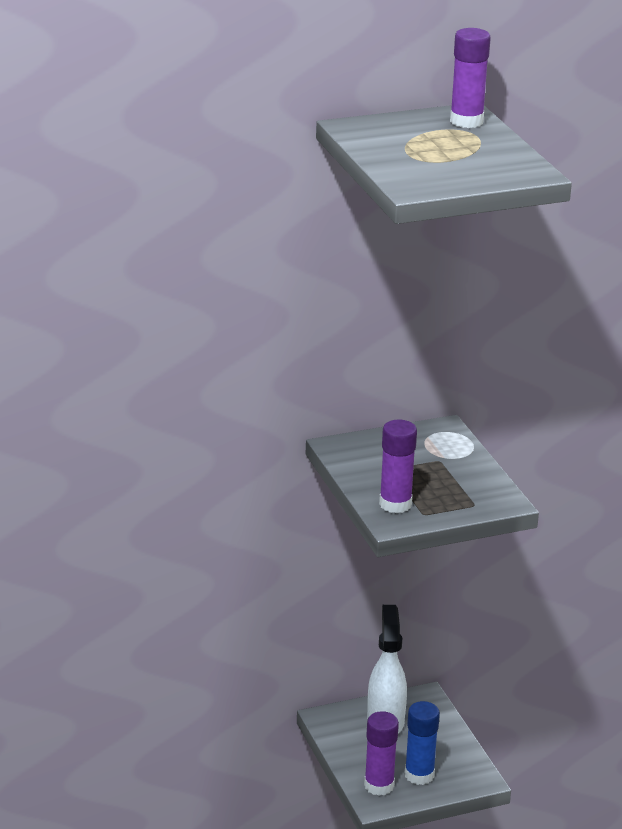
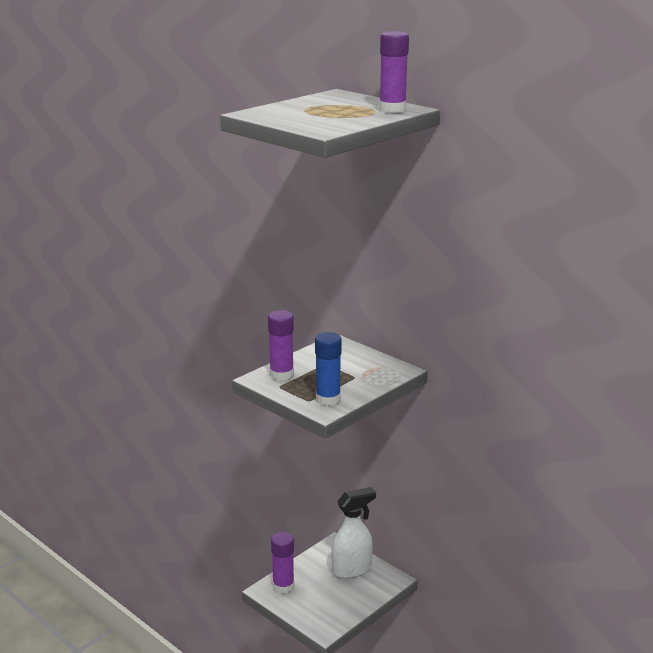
camera: 65 degrees right, 5 degrees down
(419, 775) = (307, 600): blue glue stick -> blue glue stick (328, 399)

